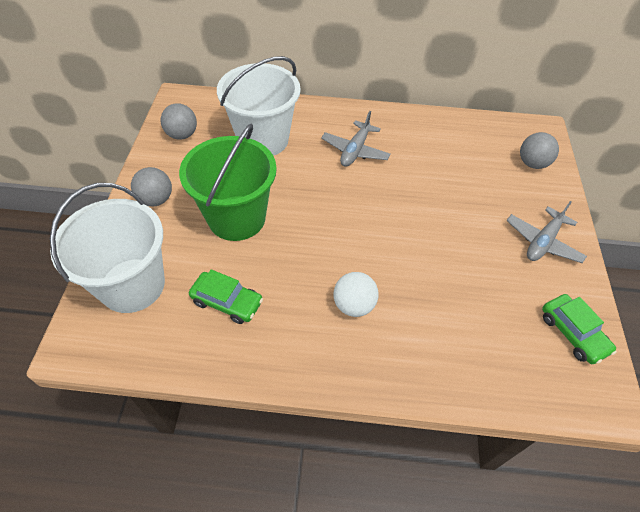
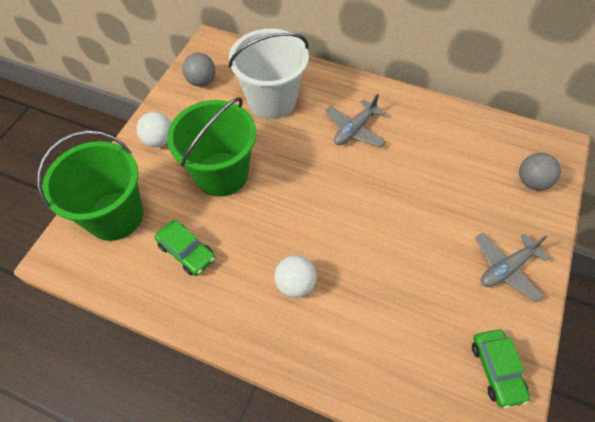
camera: 20 degrees right, 5 degrees up
(132, 285) = (115, 216): white bucket -> green bucket
(156, 199) = (159, 140): grey ball -> white ball

